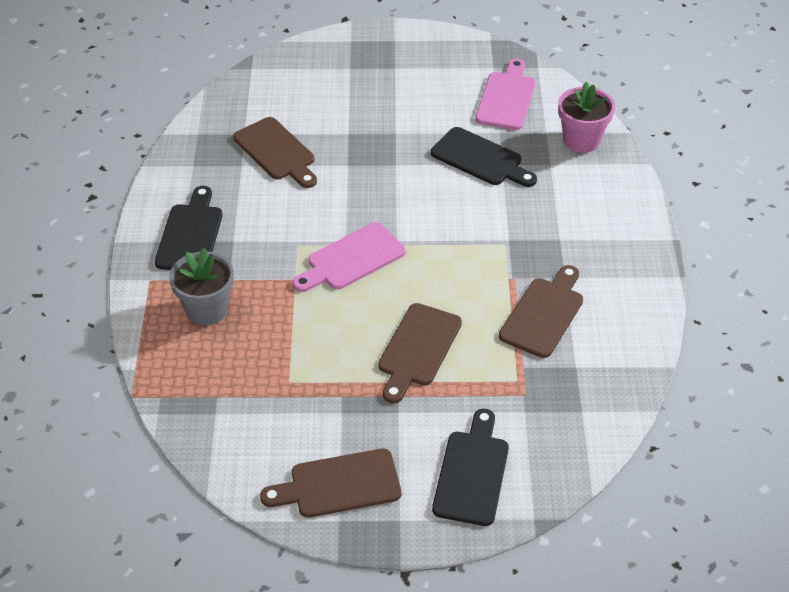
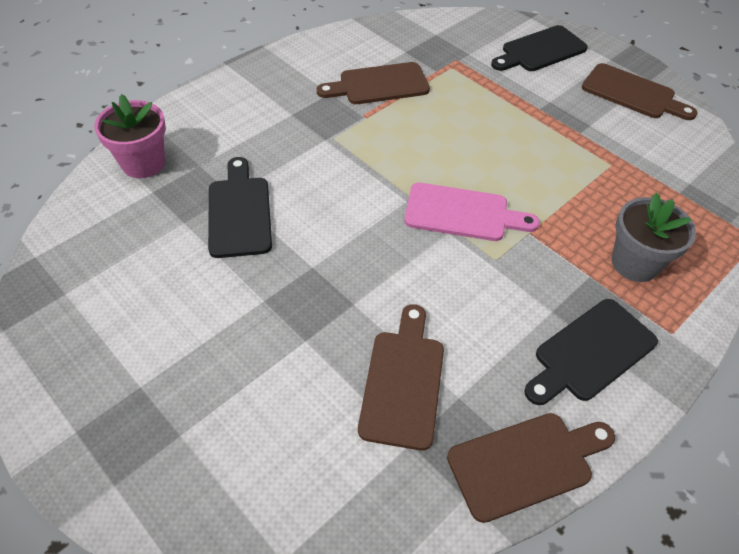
camera: 135 degrees left, 5 degrees up
(418, 349) = (491, 122): brown cutting board -> brown cutting board (525, 463)
(506, 98) = (118, 249): pink cutting board -> none

